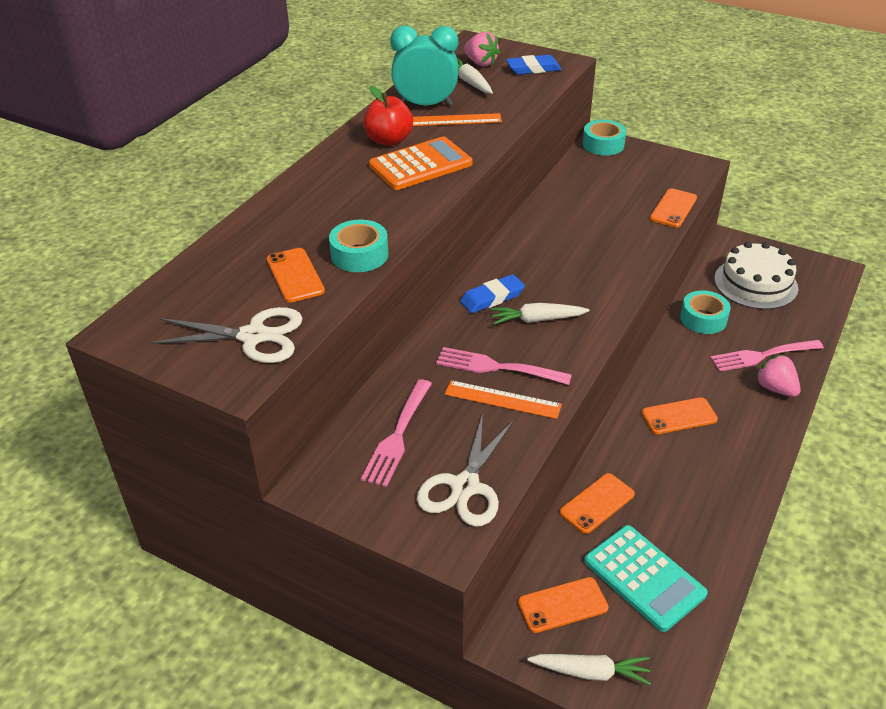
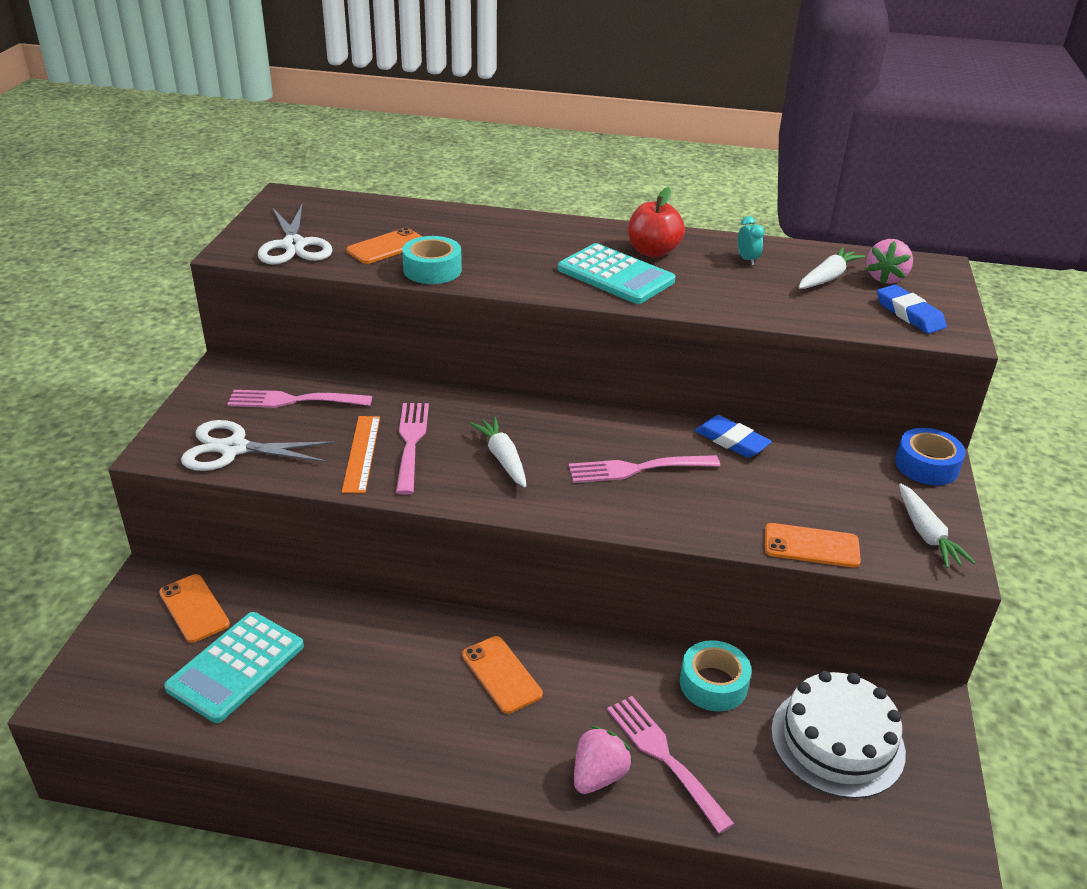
camera: 70 degrees right, 5 degrees down
(420, 165) = (615, 275): orange calculator -> turquoise calculator
(425, 105) = (747, 260): turquoise clock -> turquoise clock, size x0.43
(454, 120) = (728, 280): orange ruler -> none
(492, 298) = (527, 423): blue eraser -> blue eraser (731, 441)
(571, 257) = (637, 469): none -> pink fork
(590, 672) = (114, 639): white carrot -> white carrot (926, 534)
(597, 503) = (336, 617): orange phone -> none
(603, 144) = (926, 465): turquoise tape -> blue tape

